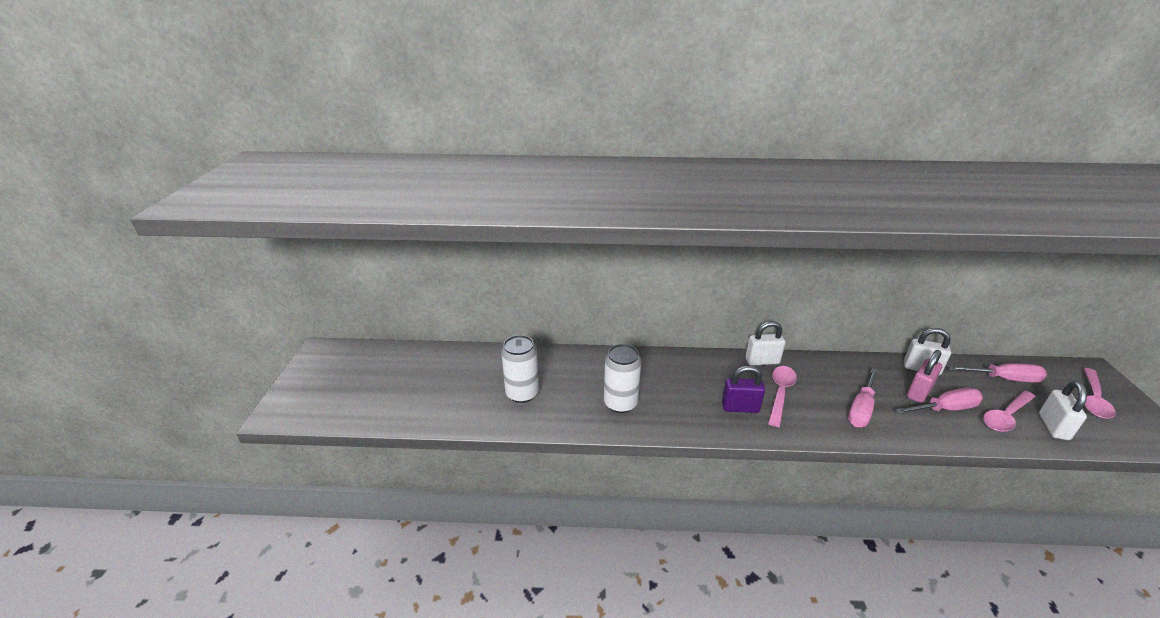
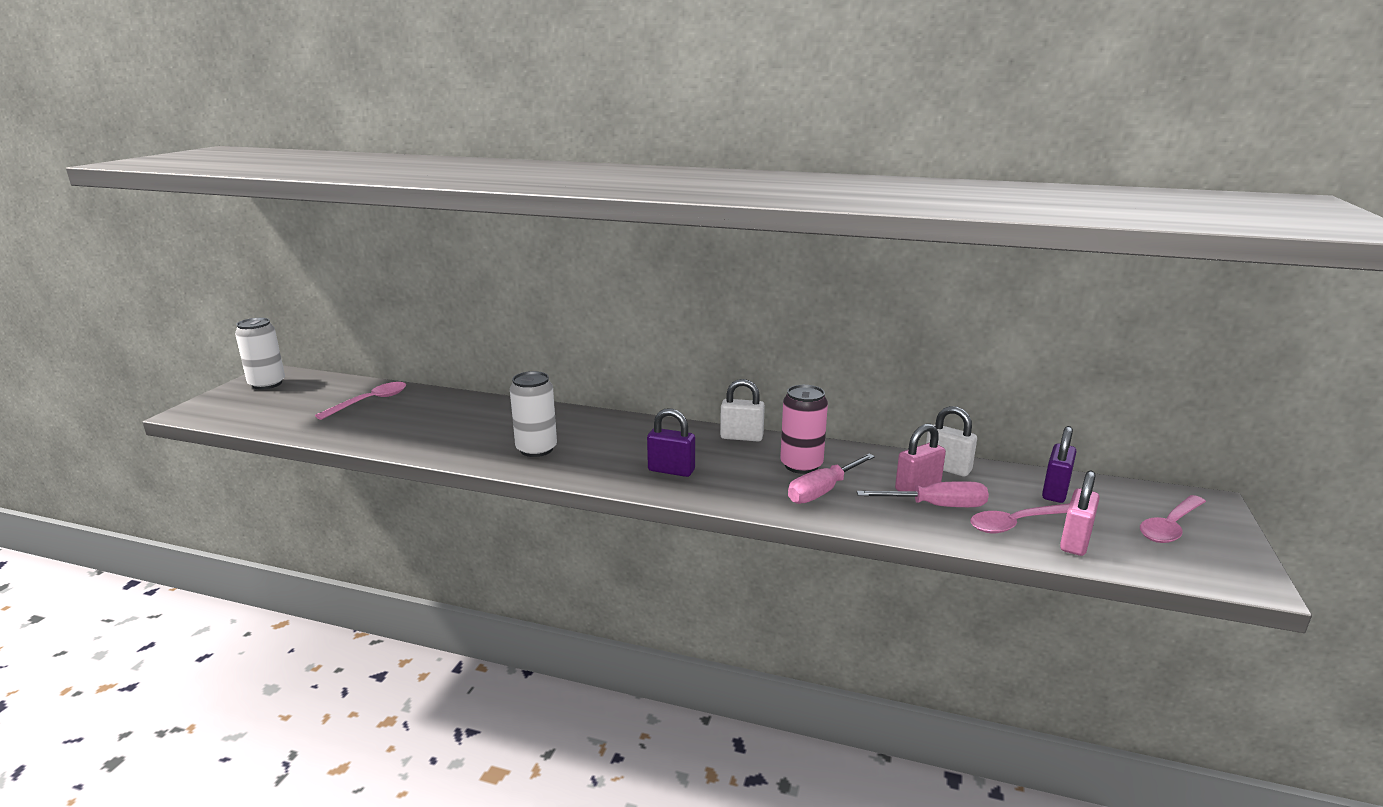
camera: 15 degrees right, 10 degrees down
(522, 393) = (438, 428): white can -> white can (267, 384)
(780, 393) = (734, 465): pink spoon -> pink spoon (370, 401)
(826, 384) = (801, 465): none -> pink can
(1003, 379) = (1055, 491): pink screwdriver -> purple padlock
(1053, 427) = (1075, 542): white padlock -> pink padlock

